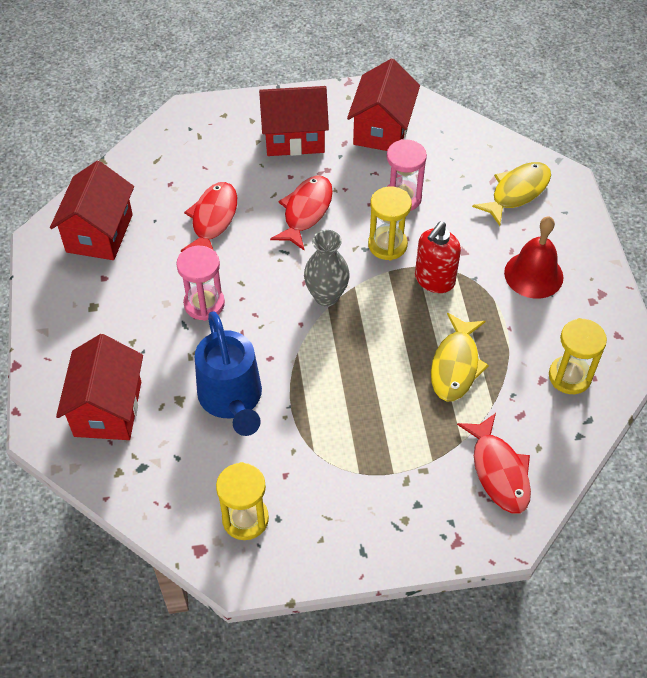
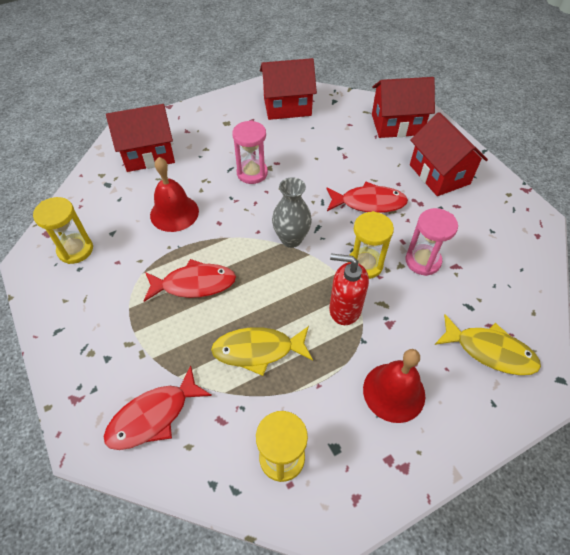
camera: 70 degrees right, 0 degrees up
(213, 219) = (330, 154): red fish -> red fish (194, 284)
(232, 400) = (174, 213): blue watering can -> red bell
(382, 129) = (490, 226): red house -> red house (397, 124)

